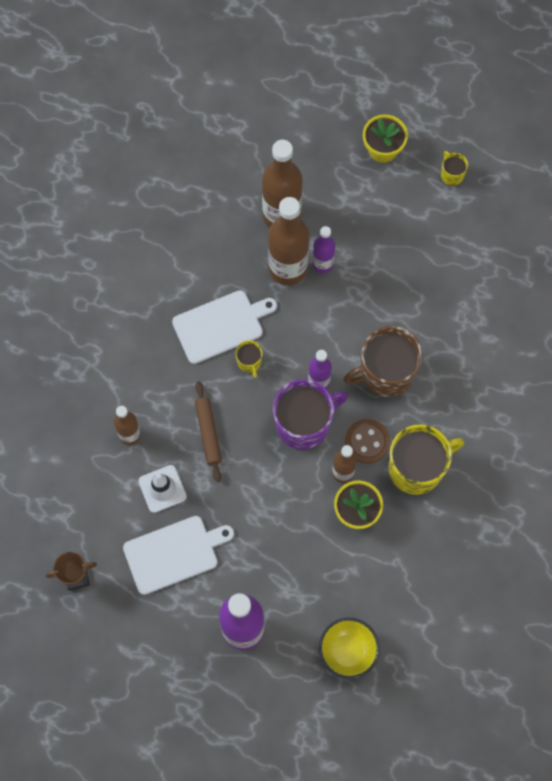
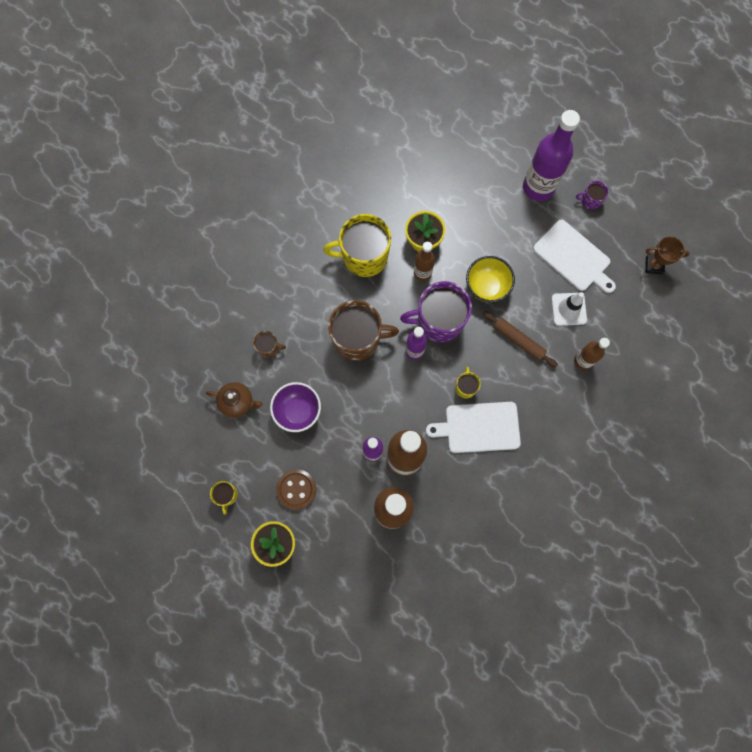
camera: 160 degrees left, 5 degrees up
(174, 553) = (573, 257): white cutting board -> white cutting board turned 135 degrees counterclockwise
(175, 634) = (590, 200): none -> purple mug
(208, 433) = (518, 340): brown rolling pin -> brown rolling pin turned 60 degrees counterclockwise
(347, 651) = (467, 147): yellow bowl -> yellow bowl (486, 287)
(367, 442) = (394, 290): brown button -> brown button (296, 489)
(417, 277) = (298, 411): none -> purple bowl
(477, 330) = (269, 348): none -> brown mug
(483, 264) = (237, 402): none -> brown teapot

